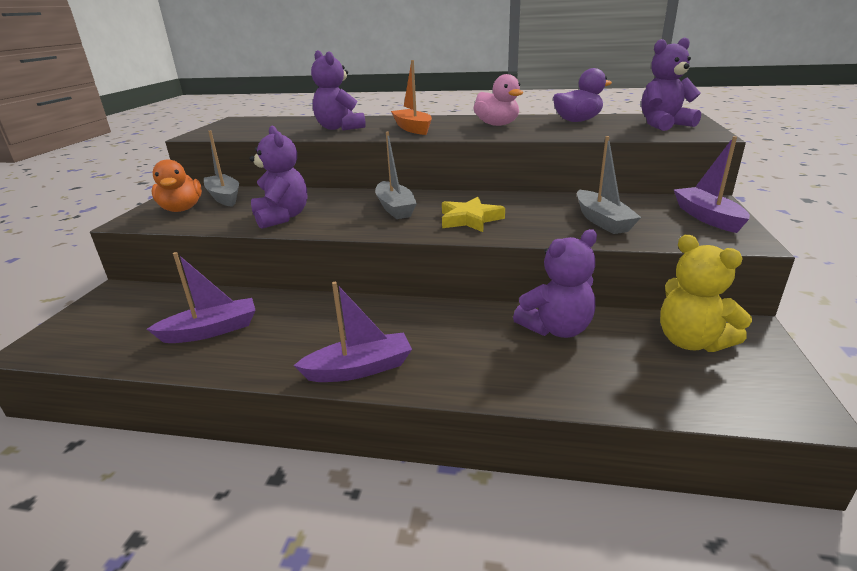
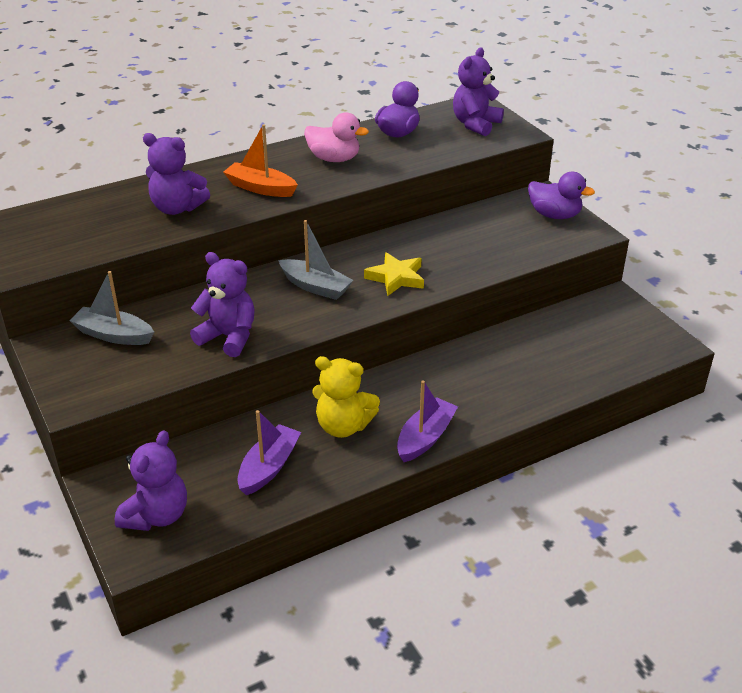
camera: 40 degrees left, 10 degrees up
(182, 209) = (98, 368): orange duck -> none
(556, 329) = (512, 347): purple teddy bear -> purple teddy bear (157, 515)
(602, 221) = (492, 243): grey boat -> none
(691, 341) = (594, 322): yellow teddy bear -> yellow teddy bear (343, 426)
(707, 217) = (554, 215): purple boat -> purple duck

